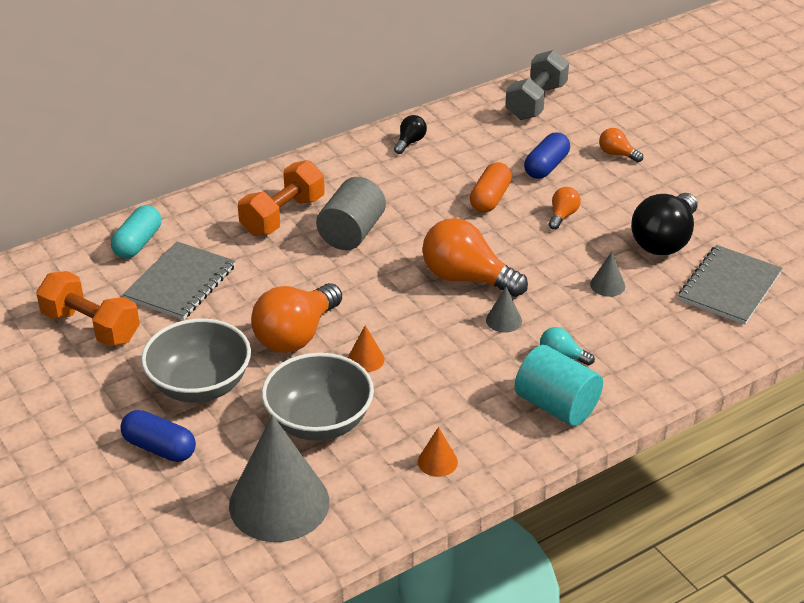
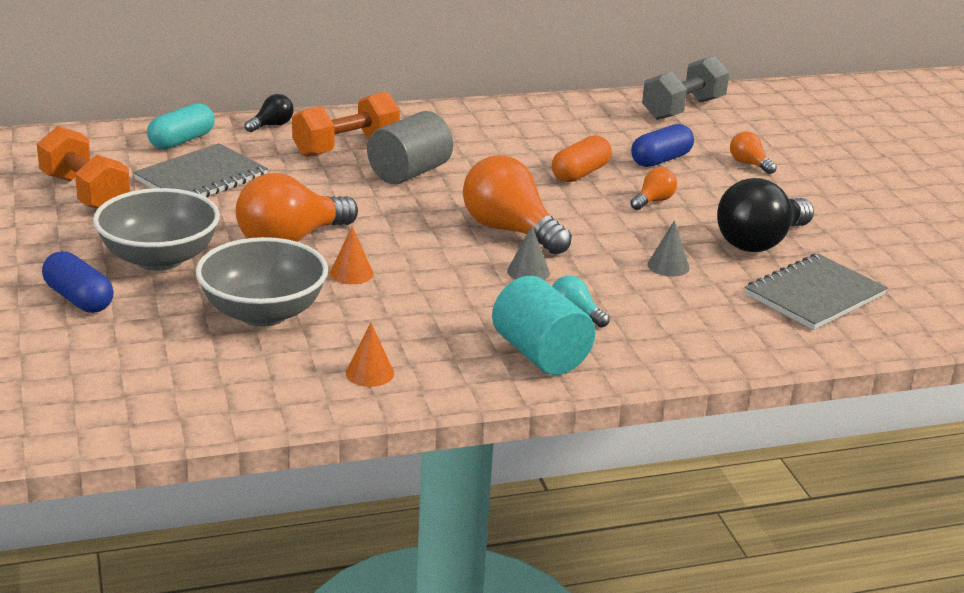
camera: 15 degrees right, 10 degrees down
(279, 503) = (169, 370): grey cone -> none
(410, 142) = (522, 116): black light bulb -> black light bulb (272, 125)

